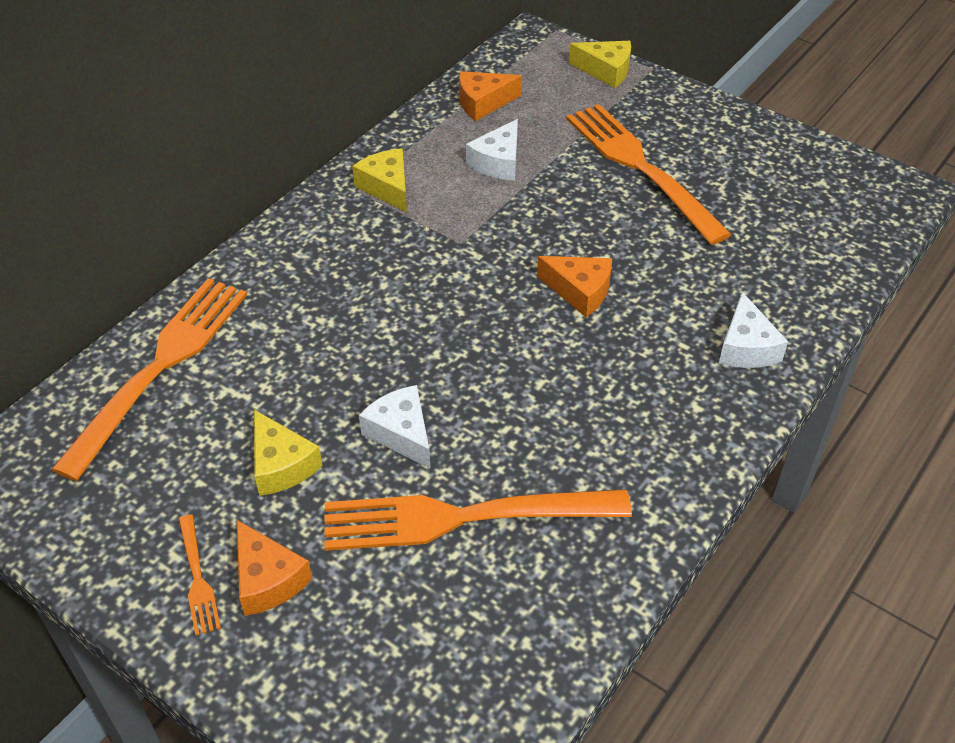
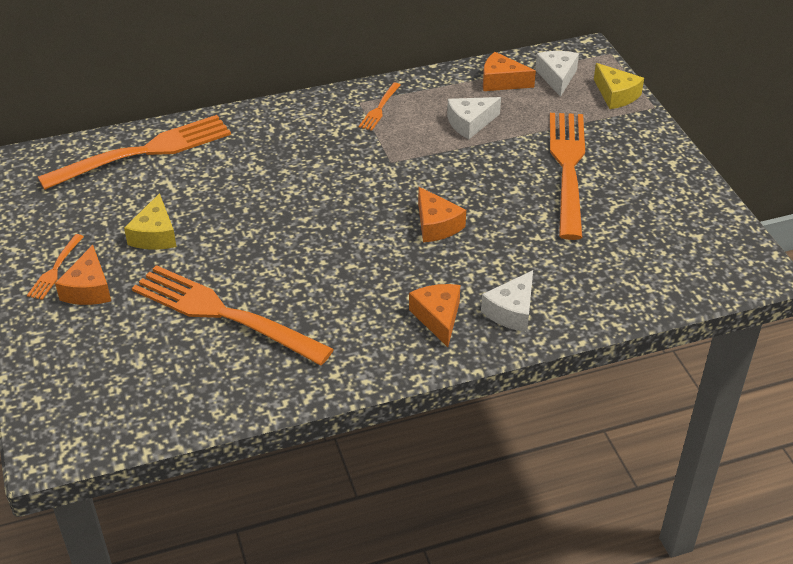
camera: 35 degrees right, 5 degrees down
(387, 187) = (379, 108): yellow cheese -> orange fork
(401, 433) = (237, 252): white cheese -> white cheese (557, 77)
(686, 393) = (438, 318): none -> orange cheese

